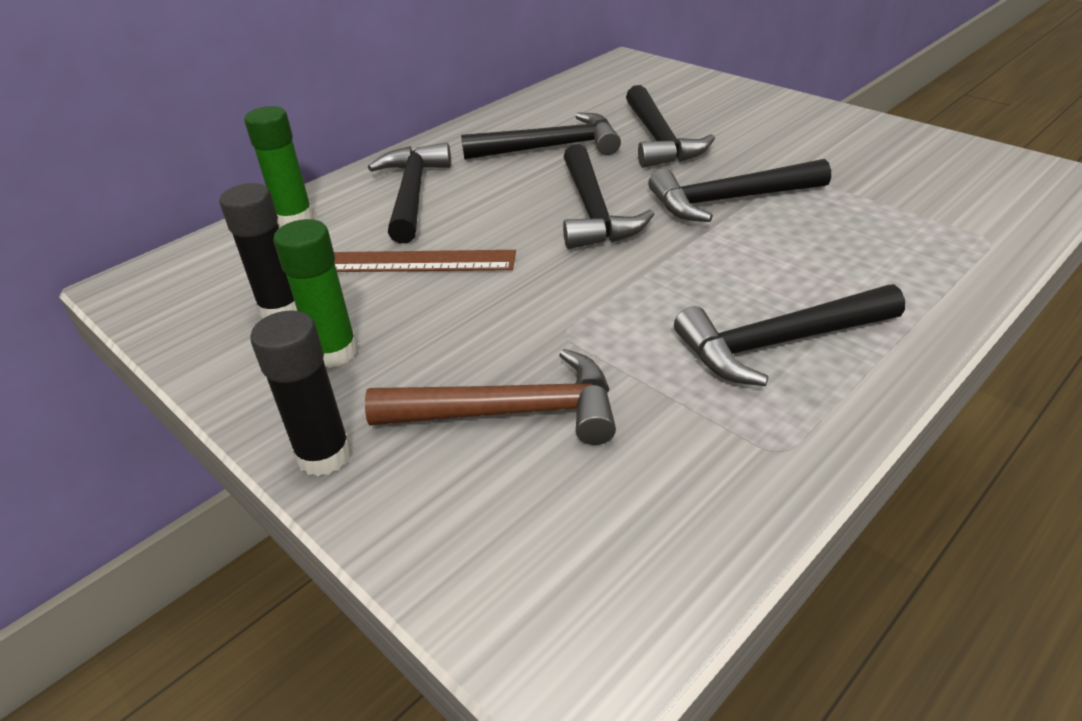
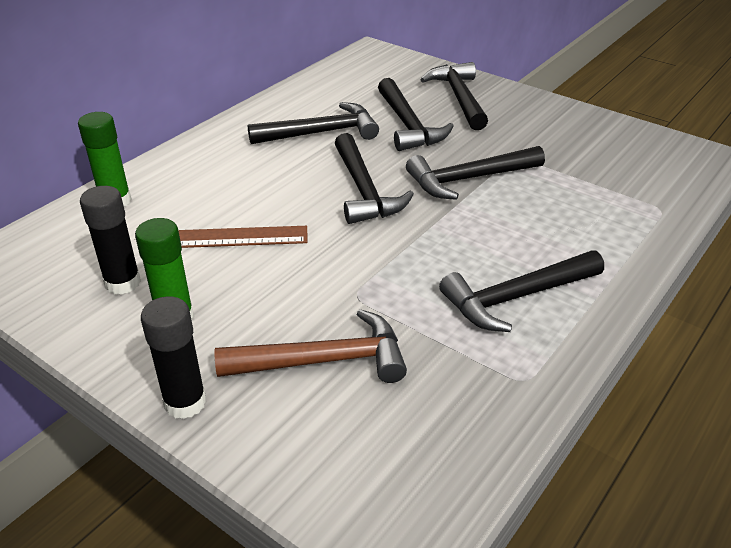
camera: 10 degrees left, 0 degrees up
(412, 194) = (212, 177): black hammer -> black hammer (459, 98)

